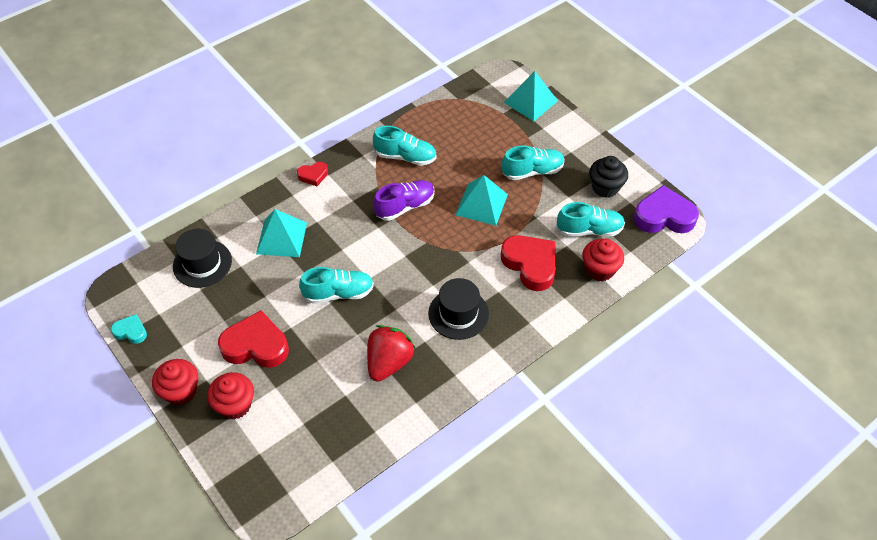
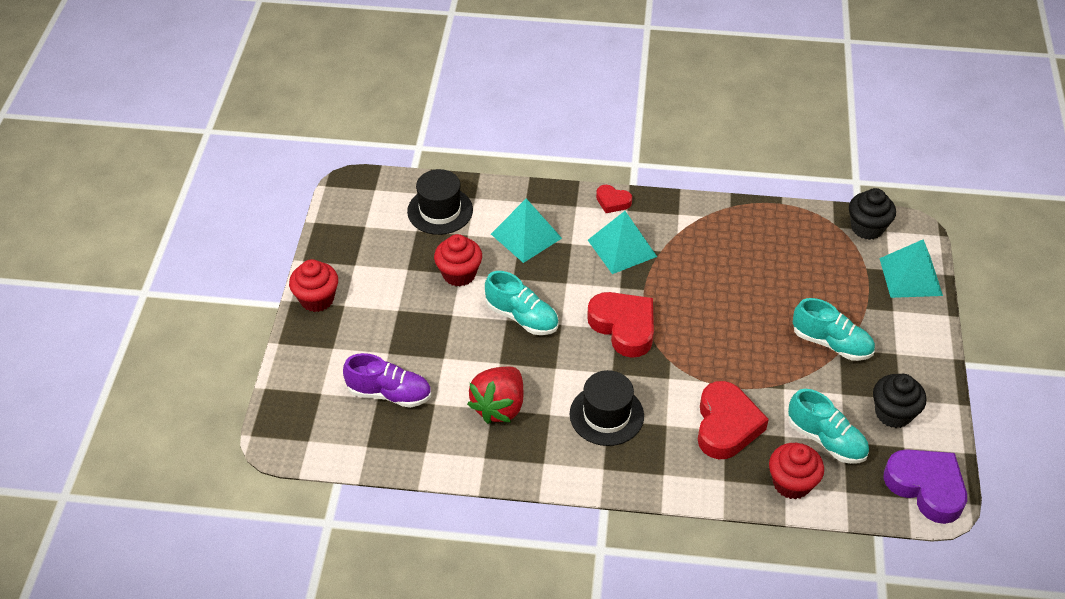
camera: 45 degrees right, 5 degrees down
(131, 331) = (331, 225): turquoise heart -> none
(235, 405) = (343, 342): red cupcake -> red cupcake (459, 274)
(256, 345) = (409, 308): red heart -> red heart (624, 327)
(389, 362) = (499, 406): red strawberry -> red strawberry turned 135 degrees clockwise
(405, 157) = (717, 243): turquoise shoe -> none
(405, 206) = (665, 286): purple shoe -> purple shoe (389, 393)
(478, 89) = (867, 228): none -> black cupcake
(481, 204) = (742, 337): turquoise pyramid -> turquoise pyramid (622, 248)

